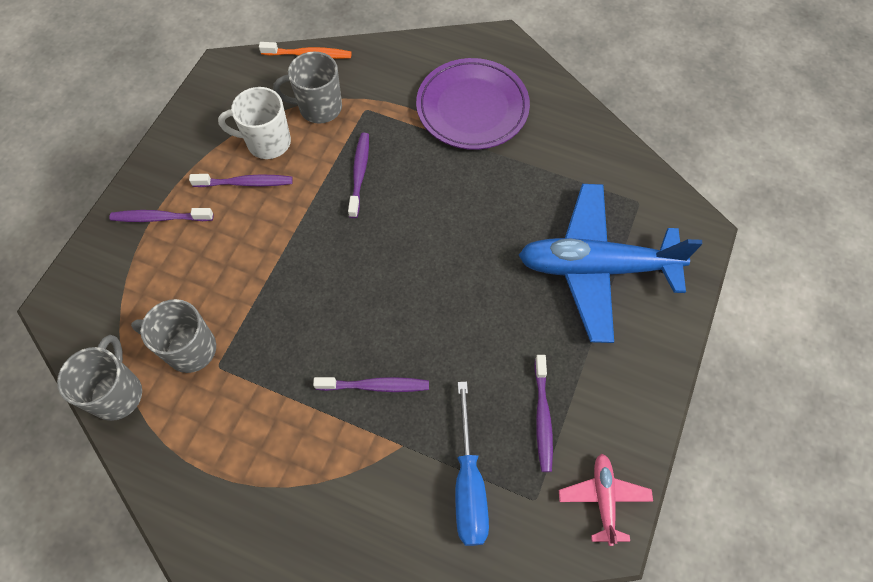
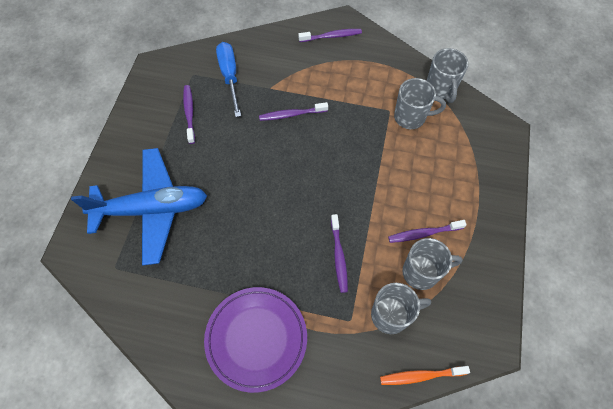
camera: 170 degrees right, 0 degrees up
(160, 218) = (473, 196): purple toothbrush -> purple toothbrush (331, 36)
(267, 142) = (421, 272): white mug -> grey mug
(603, 499) = (155, 80): pink plane -> none

